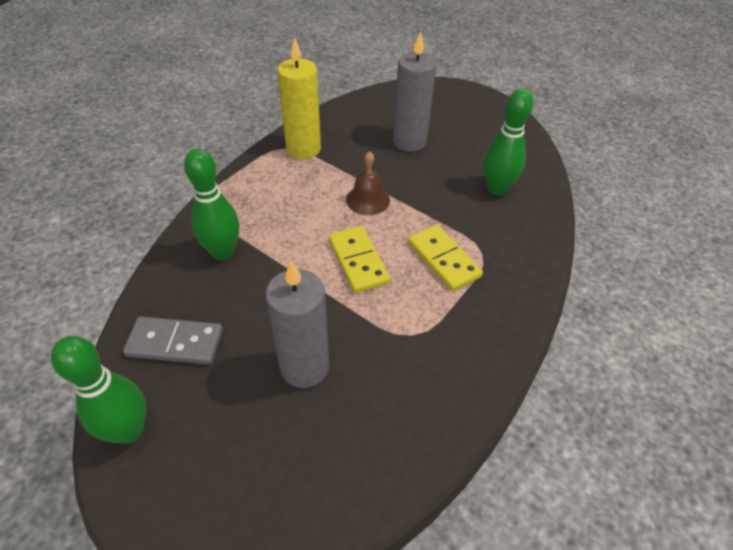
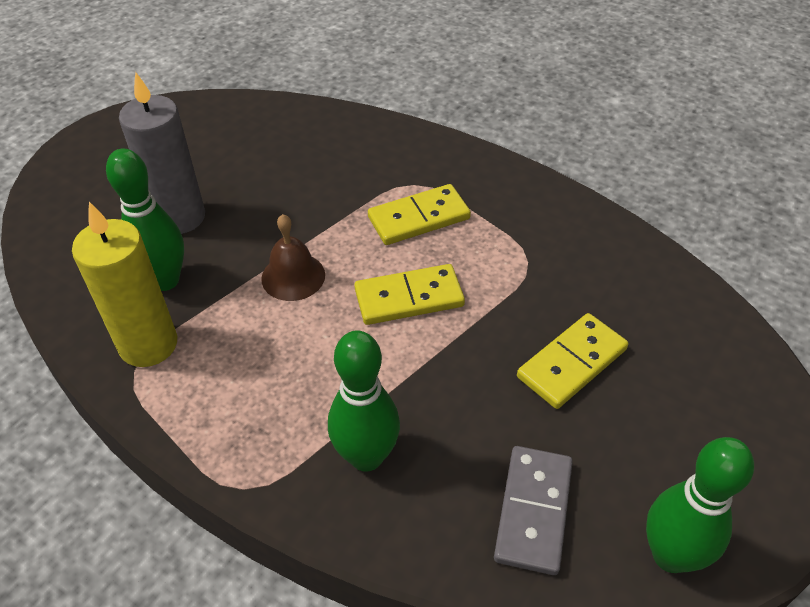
camera: 80 degrees left, 0 degrees up
(304, 367) = (572, 363): grey candle -> yellow domino
(496, 189) = (307, 151): green bowling pin -> green bowling pin (165, 280)

